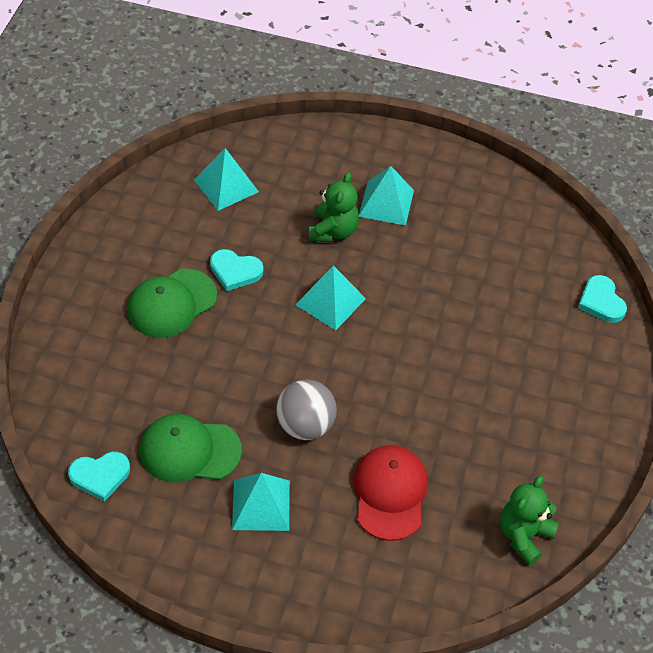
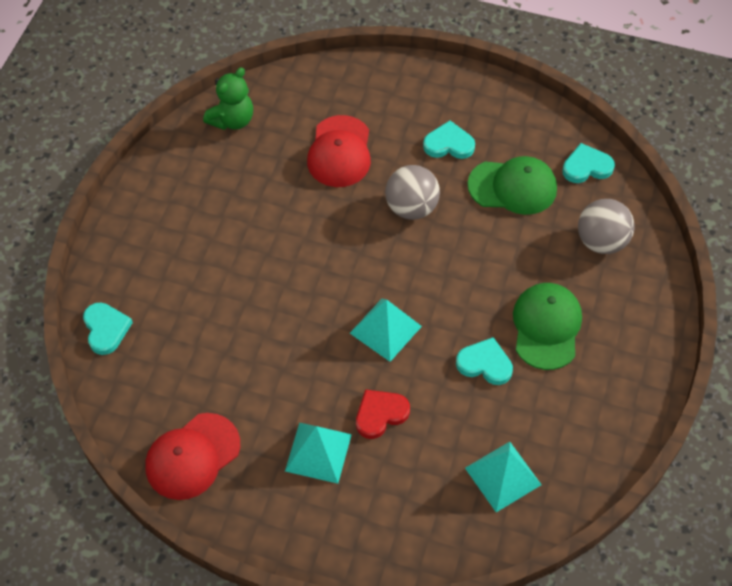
camera: 175 degrees left, 5 degrees up
(100, 388) = (601, 241): none -> grey ball
(171, 303) = (546, 327): green cap -> green cap turned 45 degrees counterclockwise
(261, 505) = (449, 144): turquoise pyramid -> turquoise heart
(333, 231) = (380, 414): green teddy bear -> red heart
(494, 201) = (192, 456): none -> red cap

